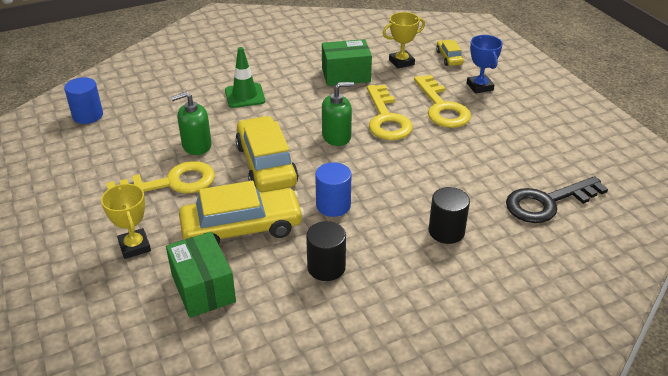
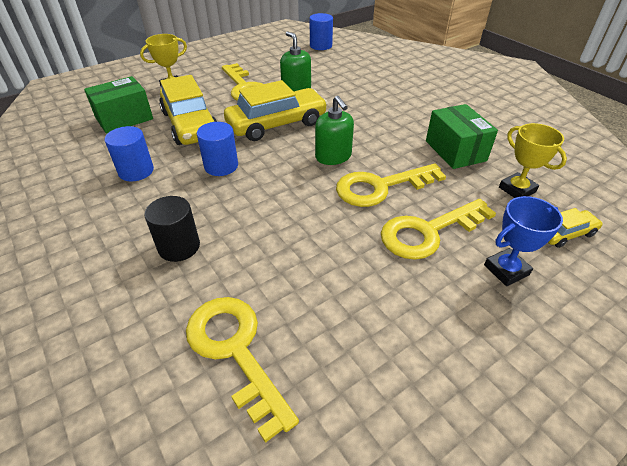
camera: 80 degrees right, 5 degrees up
(245, 96) = (380, 99): green traffic cone -> none
(326, 267) = (136, 171): black cylinder -> blue cylinder
(547, 202) = (235, 351): black key -> yellow key

